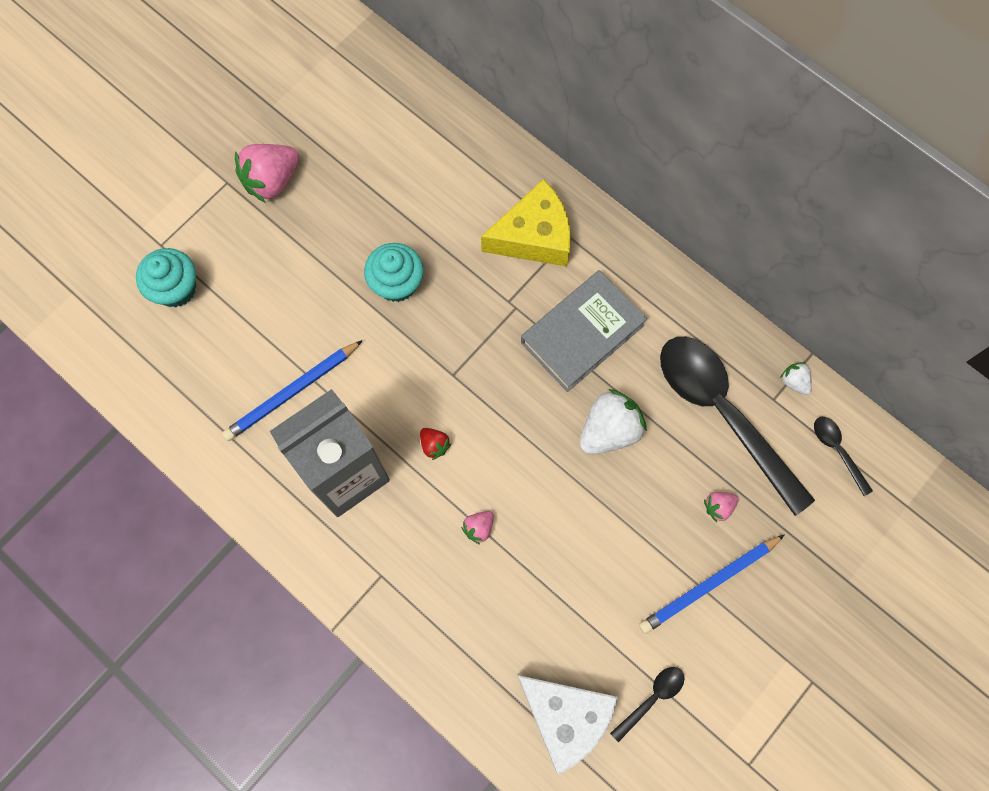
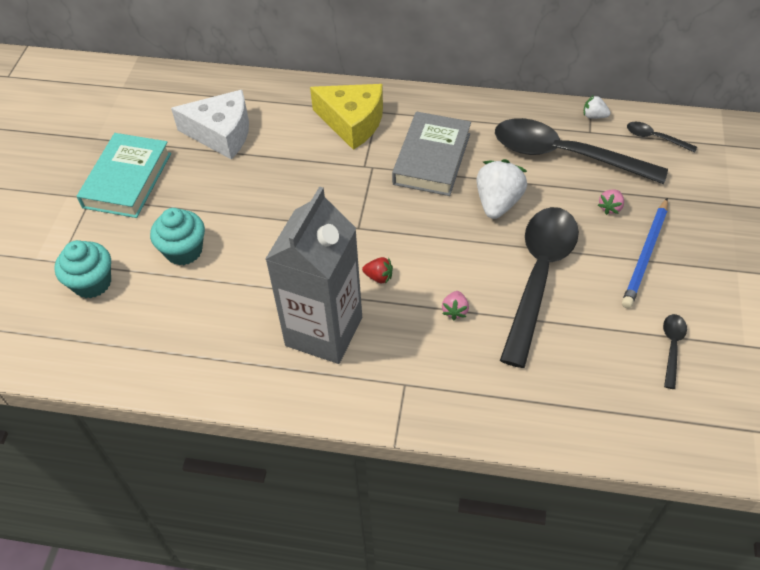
camera: 30 degrees left, 20 degrees down
(272, 180) = (127, 180): pink strawberry -> turquoise book
(292, 392) = (240, 301): blue pencil -> none
(396, 283) = (272, 195): turquoise cupcake -> turquoise cupcake (184, 251)
(534, 236) = (352, 122): yellow cheese -> yellow cheese turned 75 degrees clockwise
(565, 716) = (623, 396): white cheese -> white cheese (221, 133)
(585, 541) = (539, 276): none -> black spoon

